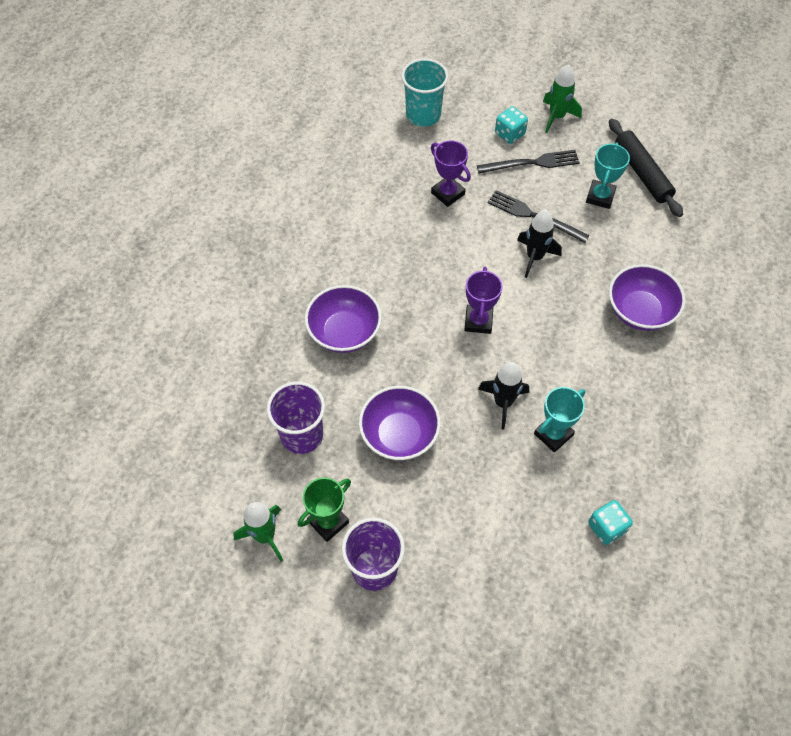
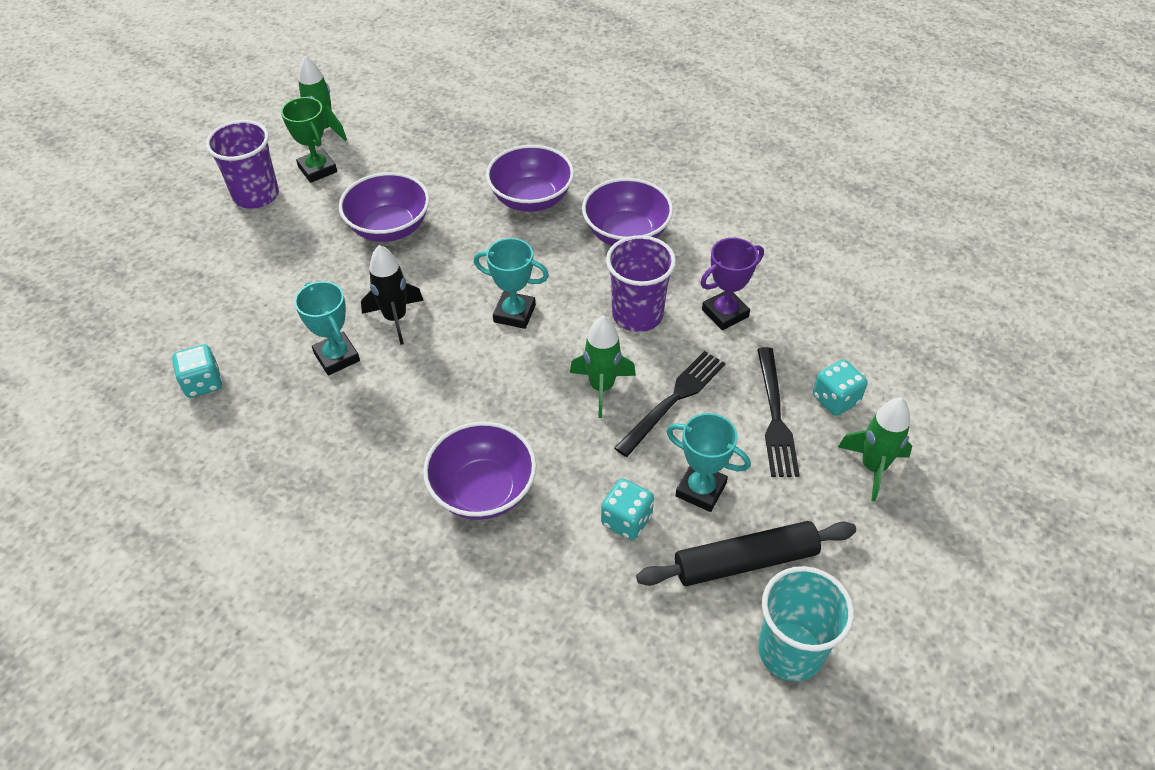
camera: 100 degrees right, 10 degrees down
(302, 435) = (417, 159): purple cup -> purple cup (637, 315)
(376, 260) = (626, 234): none -> purple bowl
(423, 115) = (873, 307): turquoise cup -> turquoise cup (790, 651)
(478, 321) = (514, 313): purple trophy -> turquoise trophy
(534, 257) = (601, 387): black rocket -> green rocket
(635, 231) = (626, 520): none -> turquoise dice

